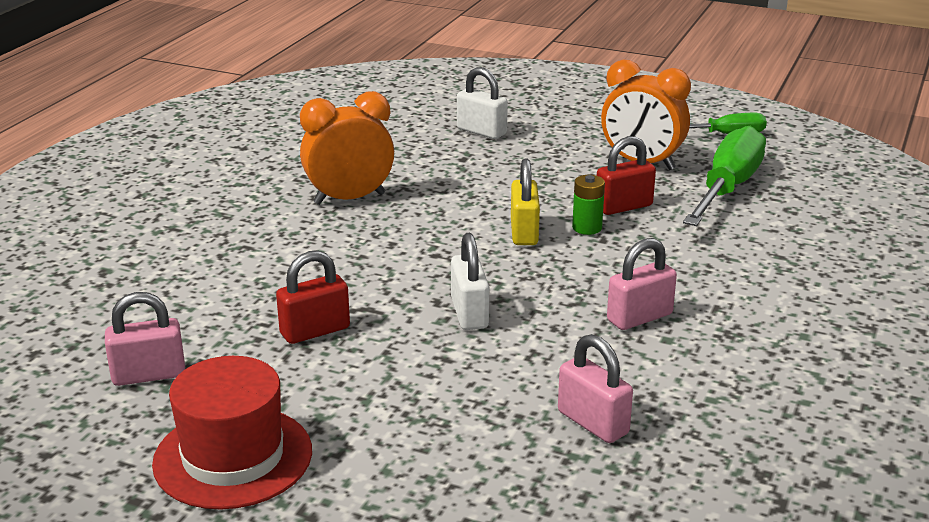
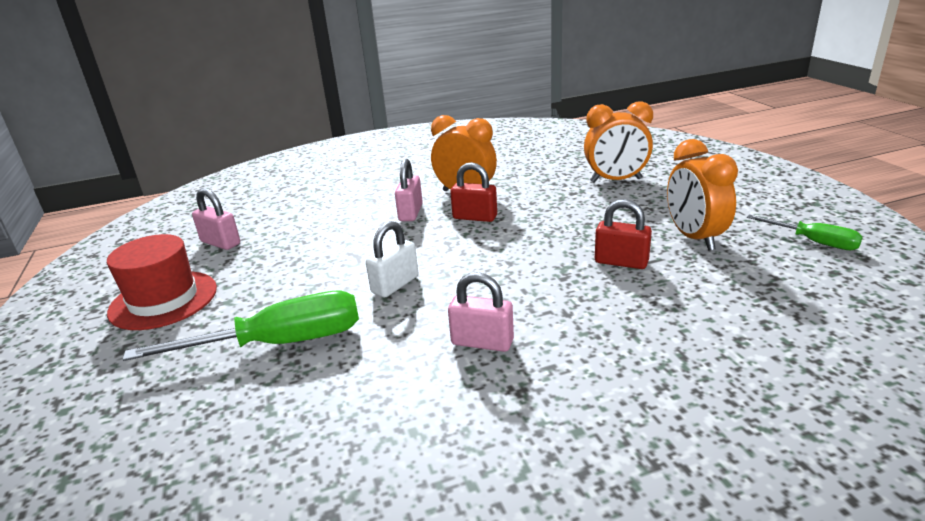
camera: 50 degrees right, 0 degrees up
(315, 331) = (313, 256): red padlock -> red padlock (475, 217)
(481, 131) = (616, 180): white padlock -> orange clock
(524, 232) = (521, 251): yellow padlock -> none
(587, 228) = (567, 265): green battery -> none
(593, 423) = (317, 394): pink padlock -> pink padlock (410, 213)
(727, 188) = (736, 282): green screwdriver -> green screwdriver (280, 343)

